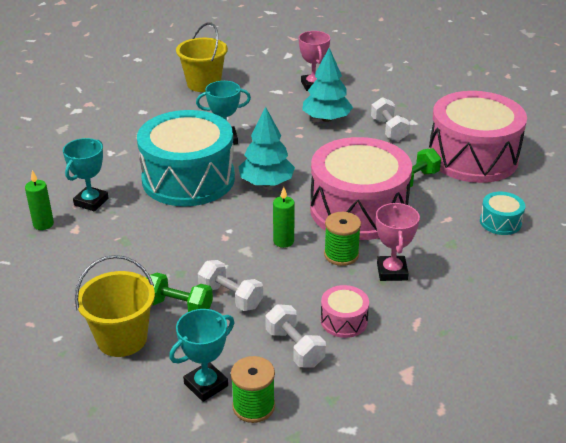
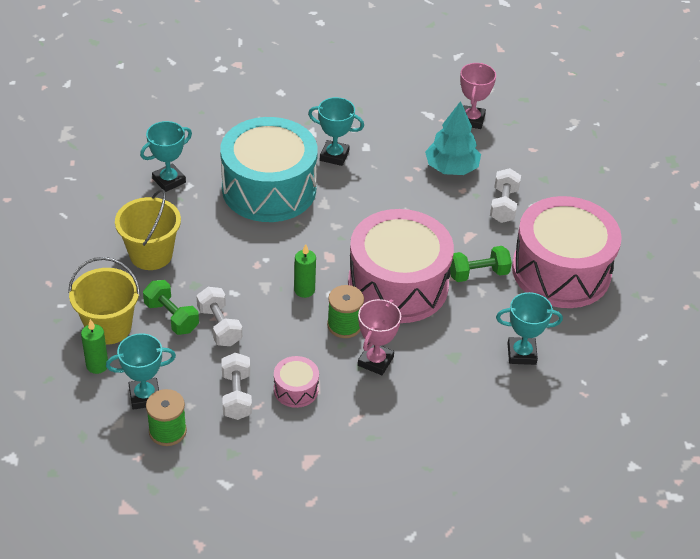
camera: 25 degrees right, 10 degrees up
(43, 224) = (115, 188): green candle -> green candle (97, 365)
(204, 84) = (362, 78): yellow bucket -> yellow bucket (151, 254)
(266, 183) = (336, 221): turquoise tree -> none
(500, 222) = (521, 354): turquoise drum -> turquoise trophy

